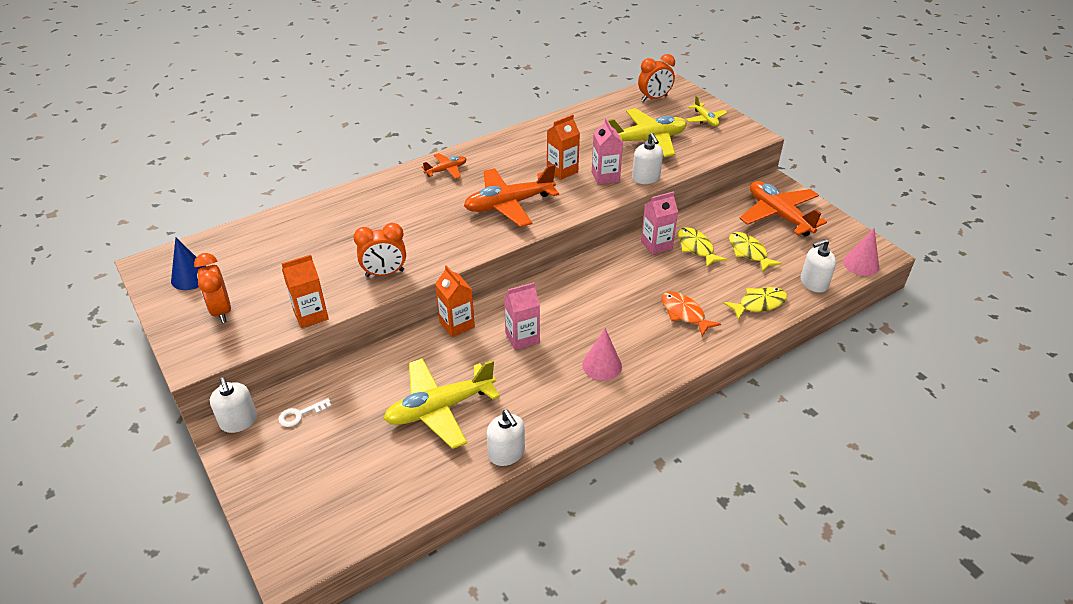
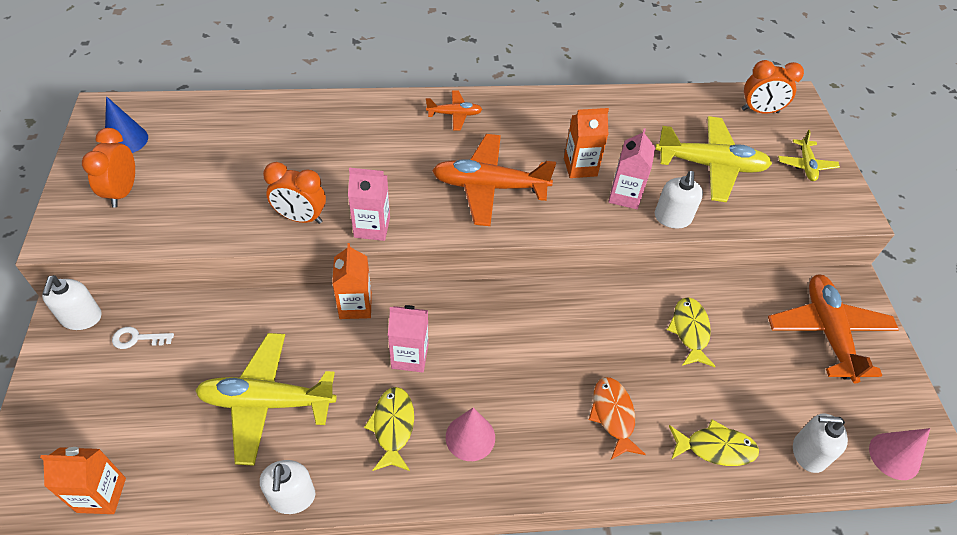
camera: 25 degrees right, 10 degrees up
(311, 315) = (196, 236): orange carton -> orange carton (101, 495)
(656, 245) = (643, 305): pink carton -> pink carton (372, 227)
(749, 252) = (752, 368): yellow fish -> yellow fish (393, 427)

